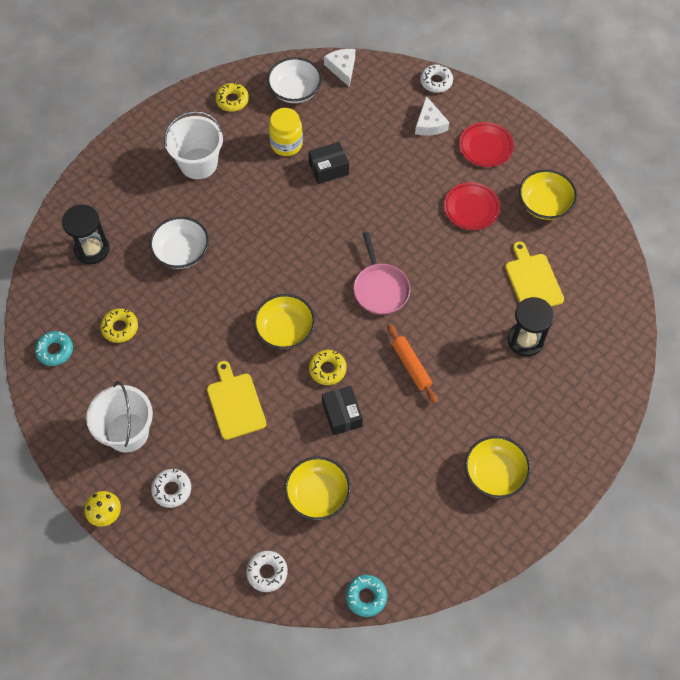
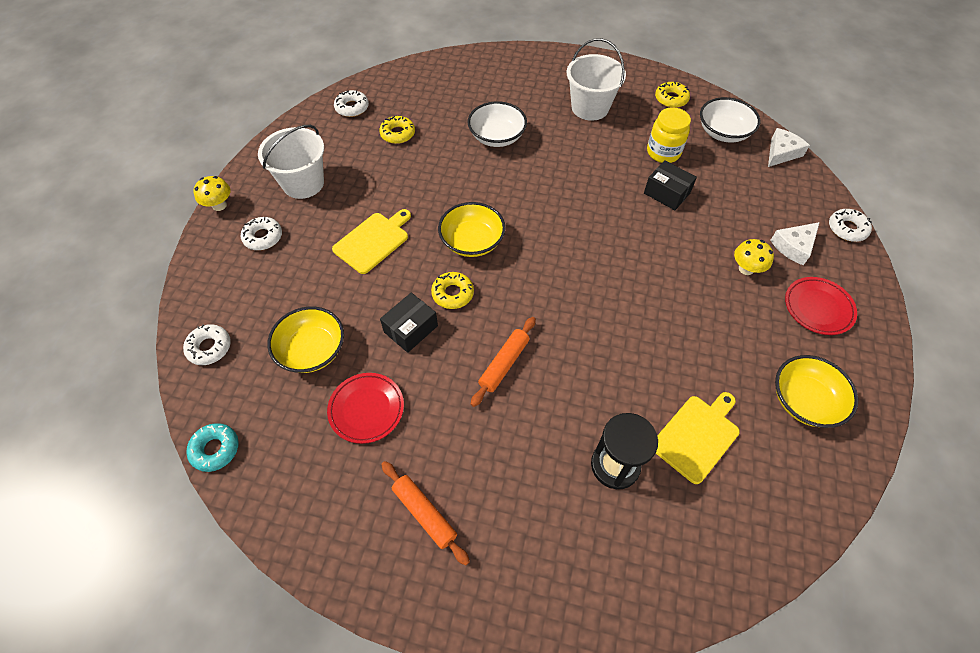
camera: 60 degrees right, 5 degrees down
(55, 350) = (352, 108): turquoise donut -> white donut
(92, 249) = (457, 86): black hourglass -> none
(380, 289) = (572, 295): pink pan -> none
(429, 166) = (746, 269): none -> yellow mushroom
(471, 208) = (732, 330): red plate -> red plate (366, 409)
(494, 473) = (424, 513): yellow bowl -> orange rolling pin

